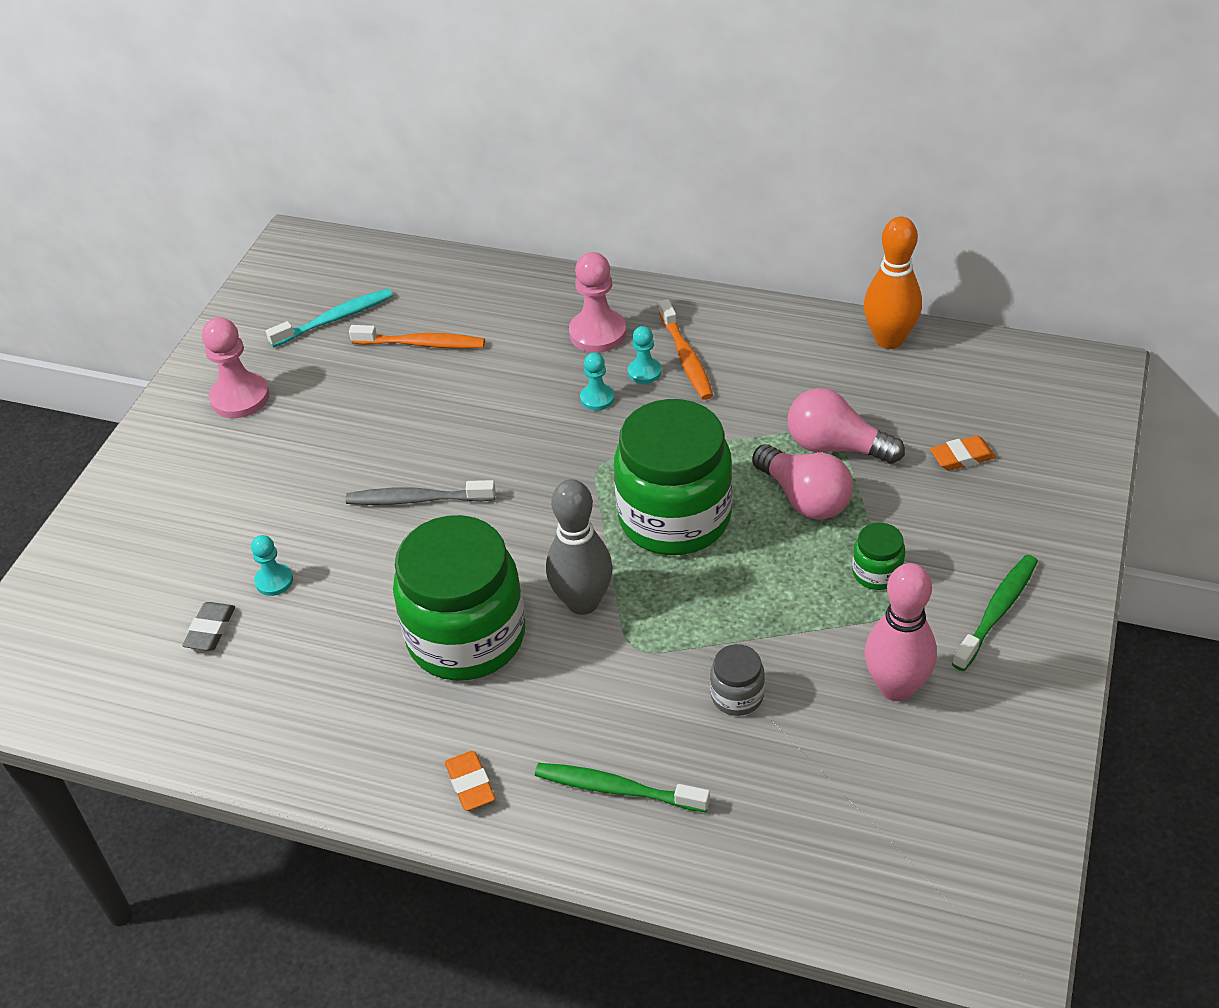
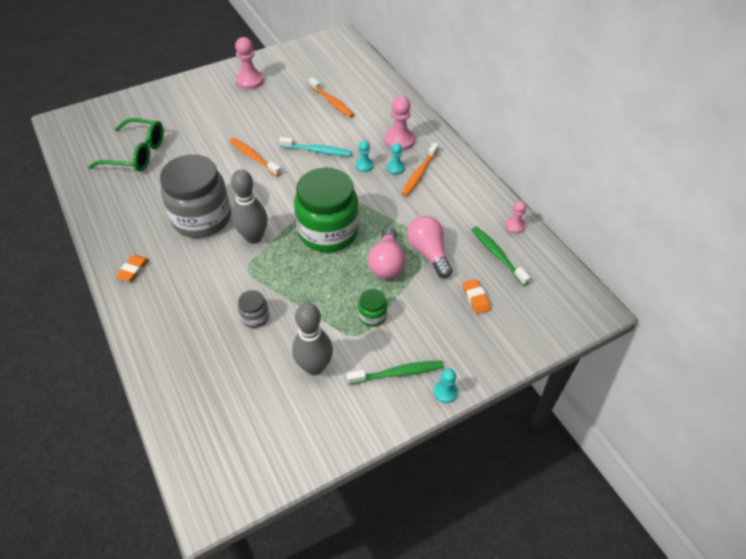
camera: 40 degrees right, 5 degrees up
(210, 630) = (137, 154): grey eraser -> green glasses
(274, 581) = (175, 152): turquoise pawn -> turquoise pawn (445, 392)
(334, 319) = (316, 73): turquoise toothbrush -> turquoise toothbrush (317, 151)
(418, 499) = (254, 157): grey toothbrush -> orange toothbrush
(466, 637) = (202, 218): green jar -> grey jar
(617, 789) = (171, 314): green toothbrush -> green toothbrush (497, 255)
(889, 340) = (515, 226): orange bowling pin -> pink pawn
(896, 687) = (314, 366): pink bowling pin -> grey bowling pin
(962, 457) = (476, 298): orange eraser -> orange eraser turned 45 degrees clockwise

